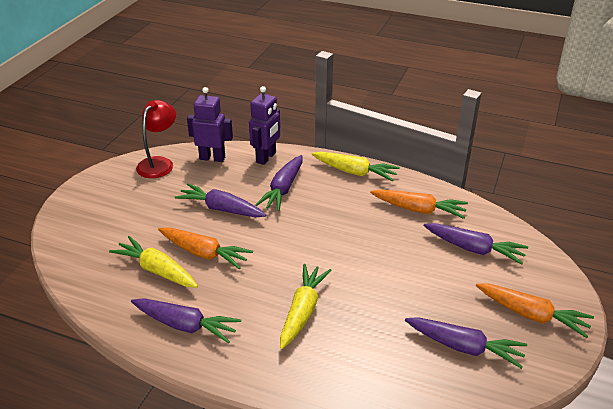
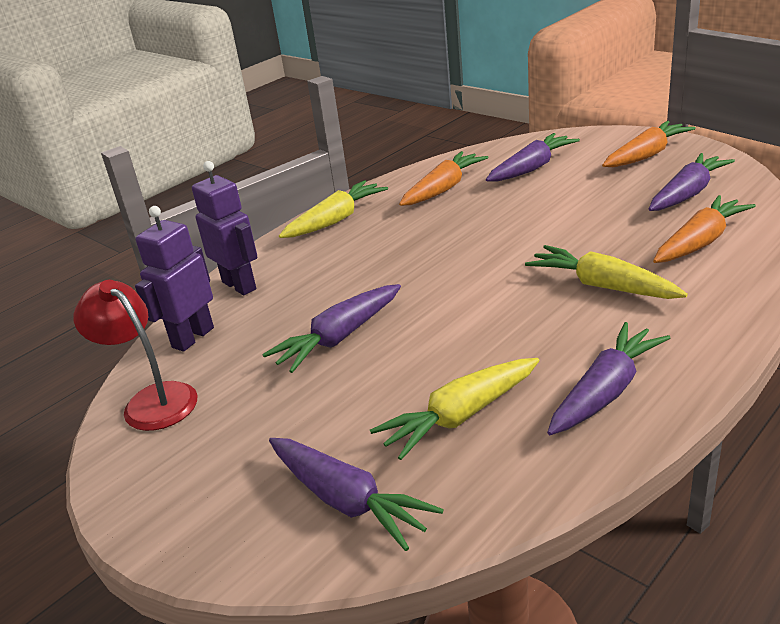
camera: 65 degrees left, 5 degrees down
(204, 253) = (441, 362): orange carrot -> orange carrot (700, 242)
(283, 189) = (330, 277): purple carrot -> purple carrot (347, 501)

